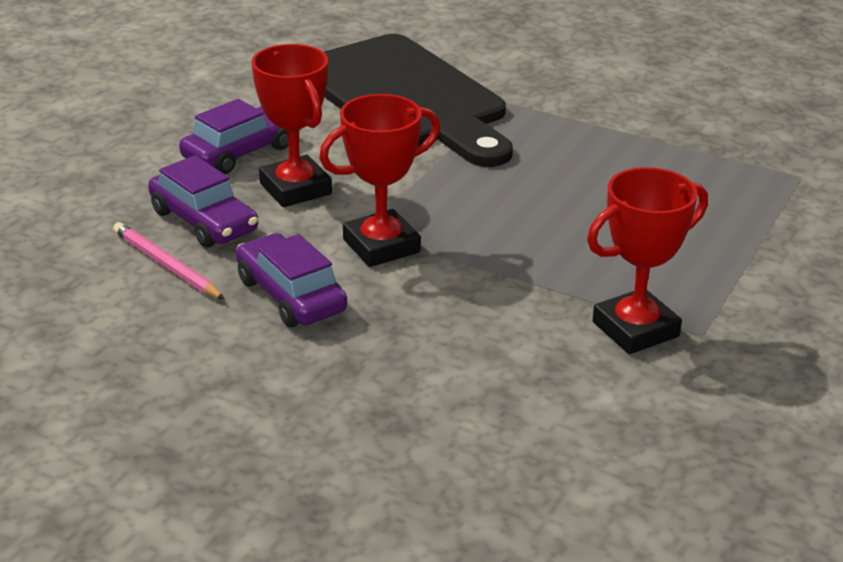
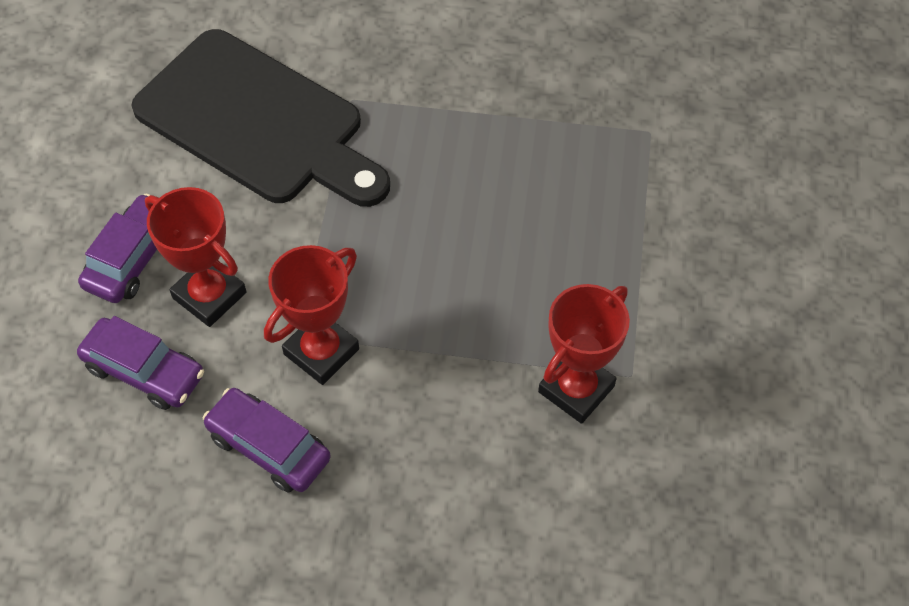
camera: 20 degrees left, 25 degrees up
(166, 265) = (138, 445): pink pencil -> none

